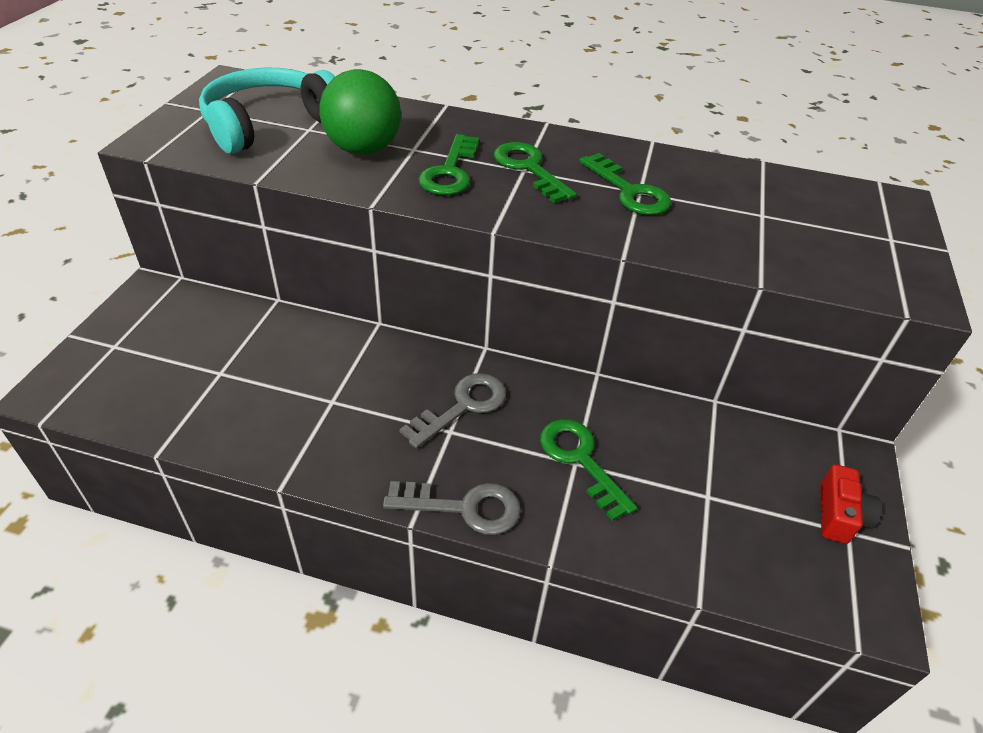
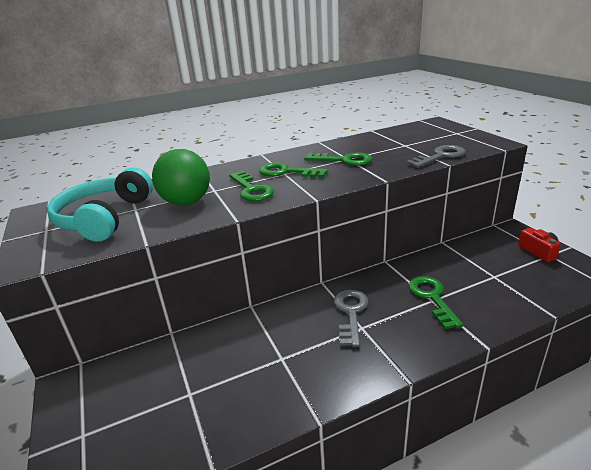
camera: 35 degrees left, 15 degrees down
(464, 507) = (419, 354): grey key -> grey key (440, 156)
(580, 460) = (432, 298): green key -> green key turned 60 degrees clockwise

